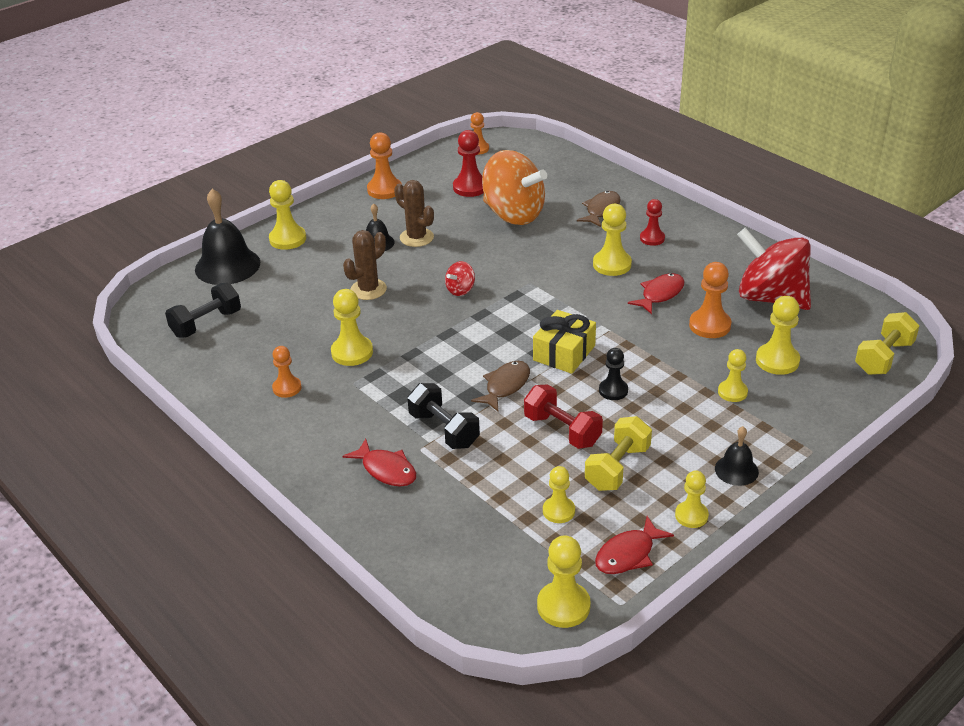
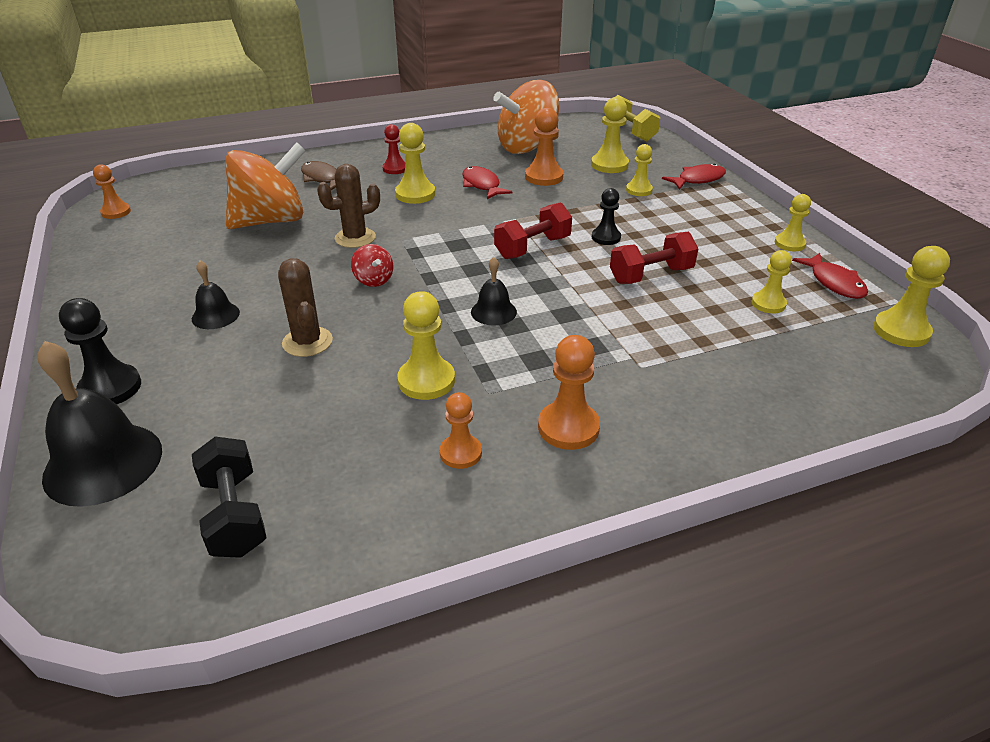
camera: 70 degrees left, 0 degrees up
(288, 239) = (110, 388): yellow pawn -> black pawn
(384, 190) = (106, 287): orange pawn -> orange pawn (568, 427)
(386, 470) = (668, 398): red fish -> red fish (698, 180)
(416, 237) = (239, 286): brown cactus -> brown cactus (355, 238)
(444, 430) = (615, 343): black dumbbell -> none
(470, 187) = (185, 233): red pawn -> none
(505, 386) = (564, 290): brown fish -> none
(564, 353) = (532, 247): yellow gift -> red dumbbell
(617, 468) = (716, 261): yellow dumbbell -> none
(736, 470) = (738, 212): black bell -> black bell (493, 312)
(770, 298) = (527, 147): red spinning top -> orange spinning top

